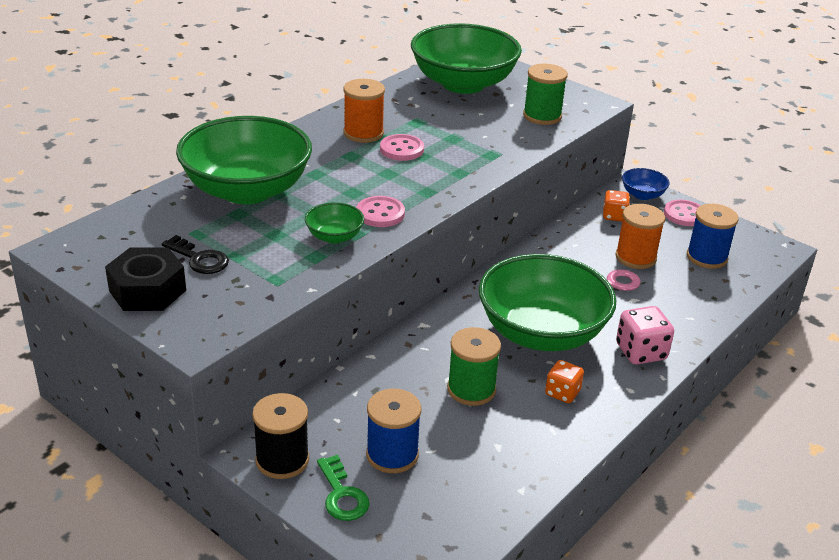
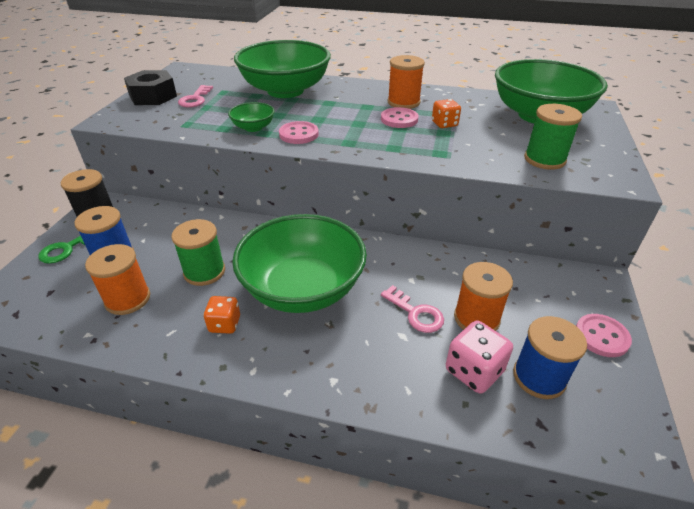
camera: 65 degrees right, 5 degrees up
(199, 259) = (195, 99): black key -> pink key
(481, 453) = (128, 299): none -> orange spool
(614, 216) = (532, 284): orange dice -> orange dice (444, 124)
(641, 352) = (318, 363): pink dice -> pink dice (474, 371)
(642, 195) = (597, 294): blue bowl -> none

